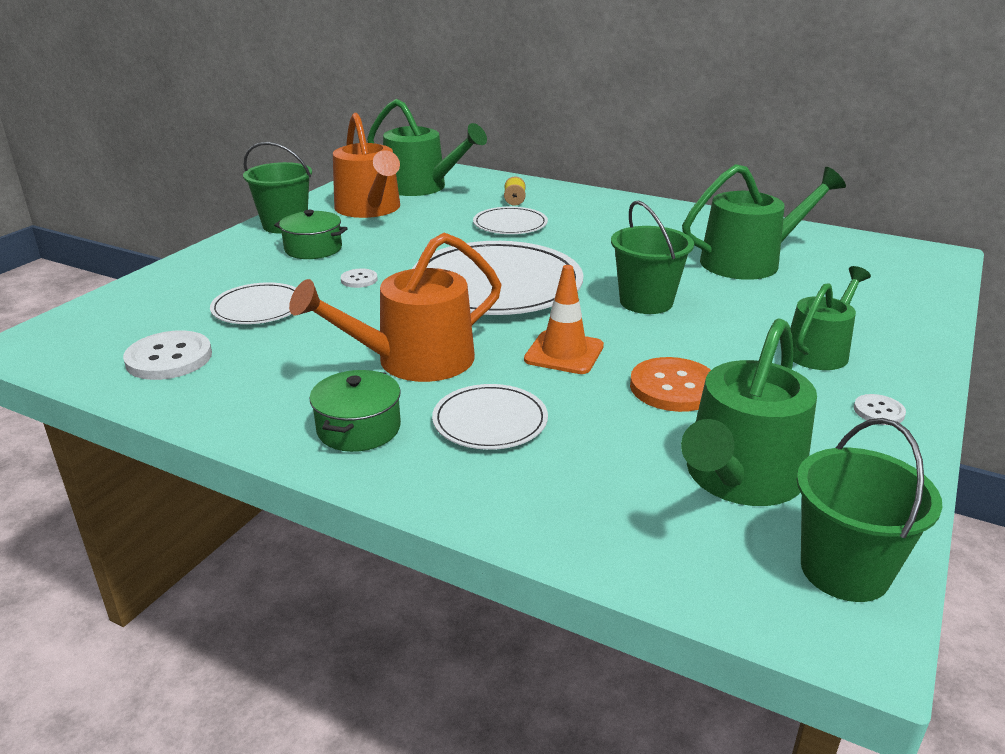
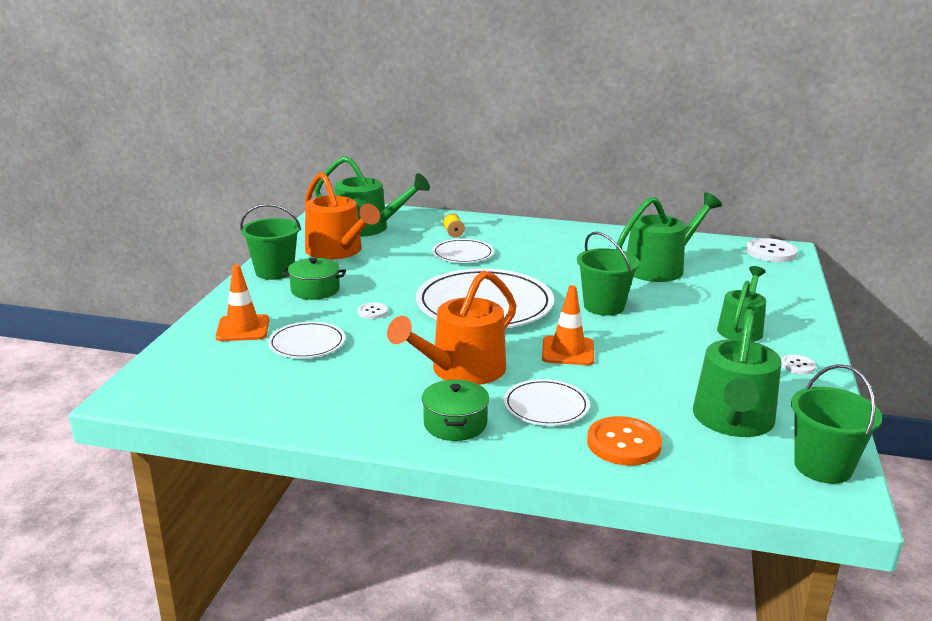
camera: 15 degrees left, 5 degrees down
(169, 358) = (265, 392): white button -> white button (771, 252)
(202, 283) = (243, 328): none -> orange traffic cone
(673, 387) = (658, 366): orange button -> orange button (623, 443)

